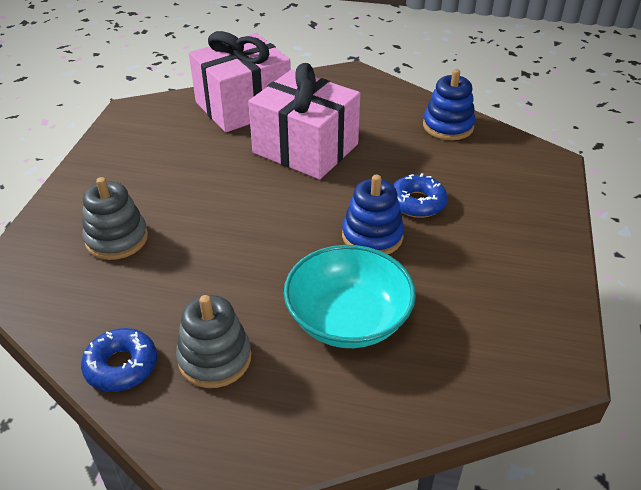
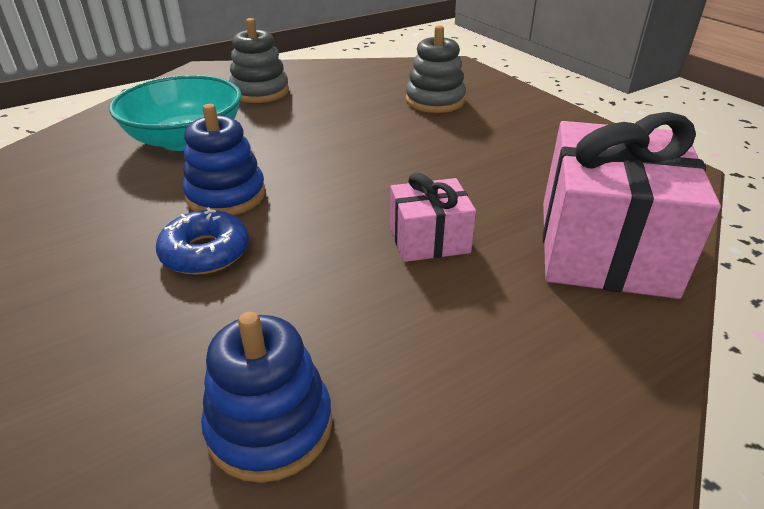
camera: 135 degrees right, 5 degrees down
(121, 366) = (311, 71): blue donut -> none
(305, 148) = (429, 239): pink gift -> pink gift, size x0.51

